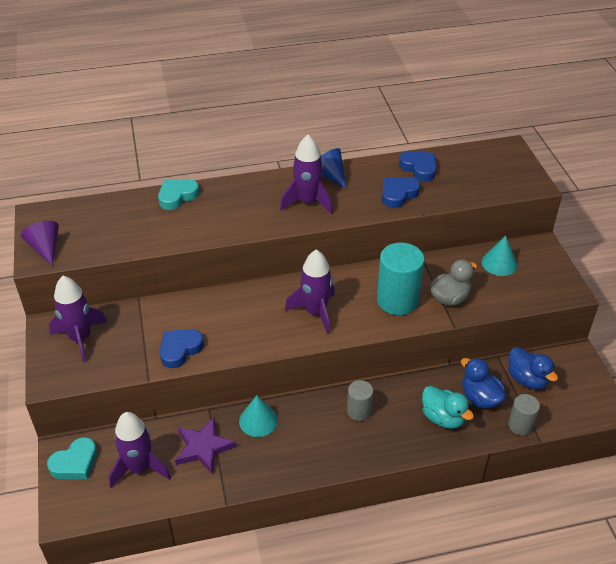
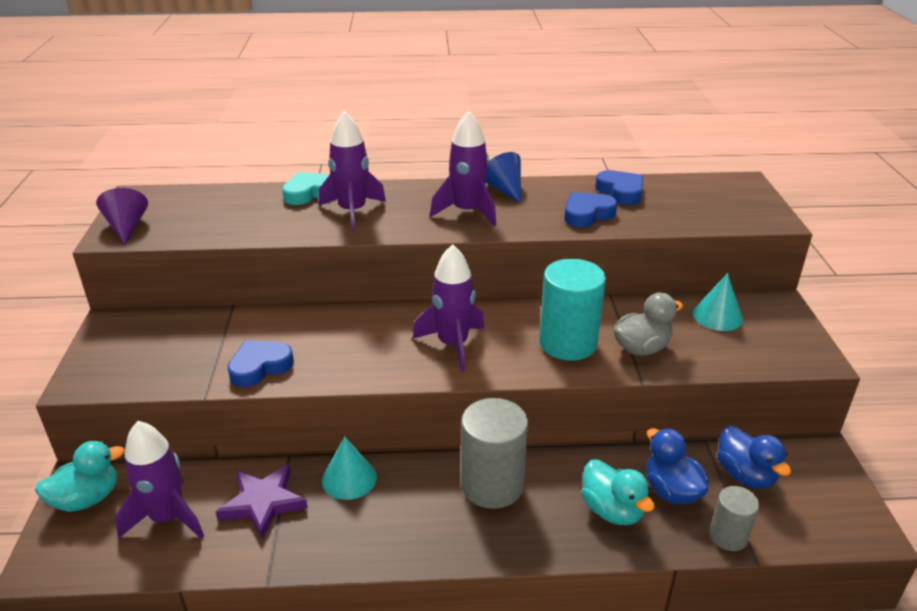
camera: 10 degrees right, 10 degrees down
(75, 463) = (87, 499): turquoise heart -> turquoise duck
(80, 338) = (141, 340): purple rocket -> purple rocket (352, 212)
(359, 411) = (492, 485): grey cylinder -> grey cylinder, size x1.79

